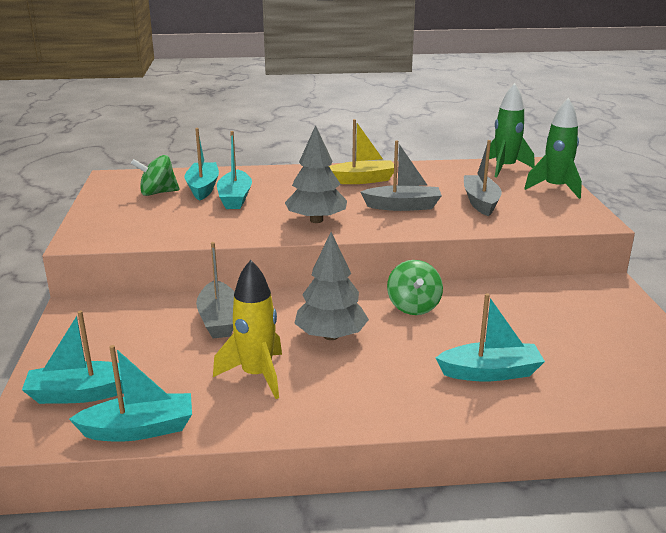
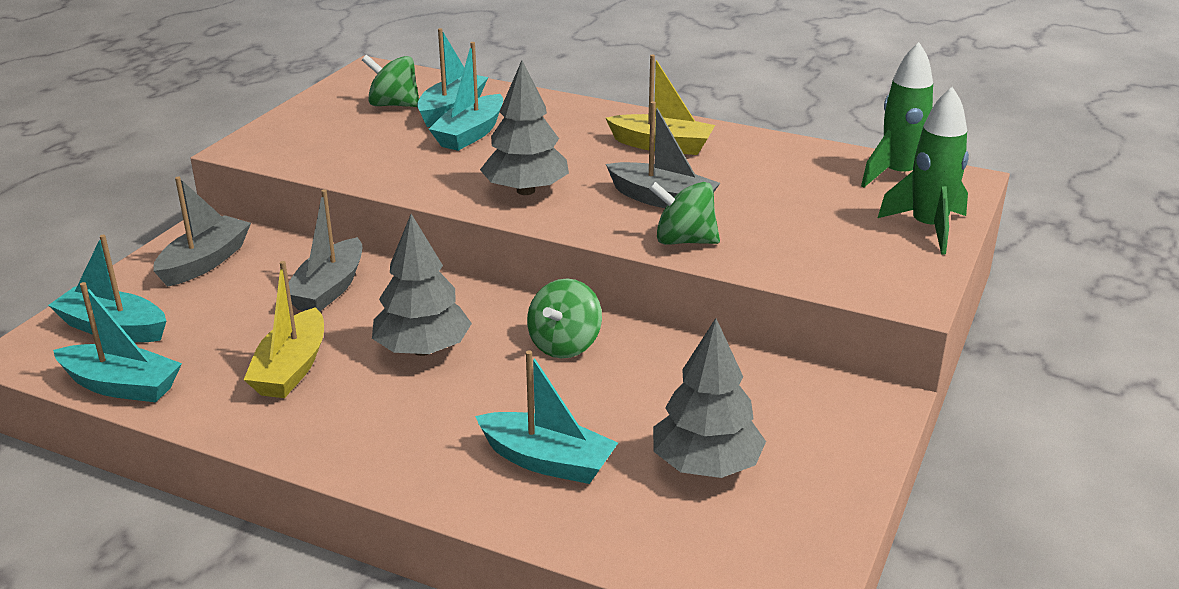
camera: 30 degrees right, 5 degrees up
(257, 375) = (291, 369): yellow rocket -> yellow boat
(446, 224) = (684, 241): none -> green spinning top
(480, 202) = (780, 221): grey boat -> grey boat (205, 262)
(574, 344) = (706, 465): none -> grey tree

